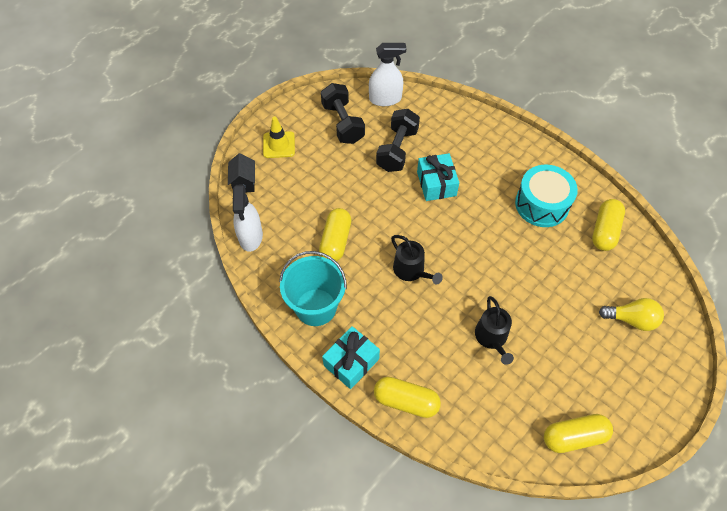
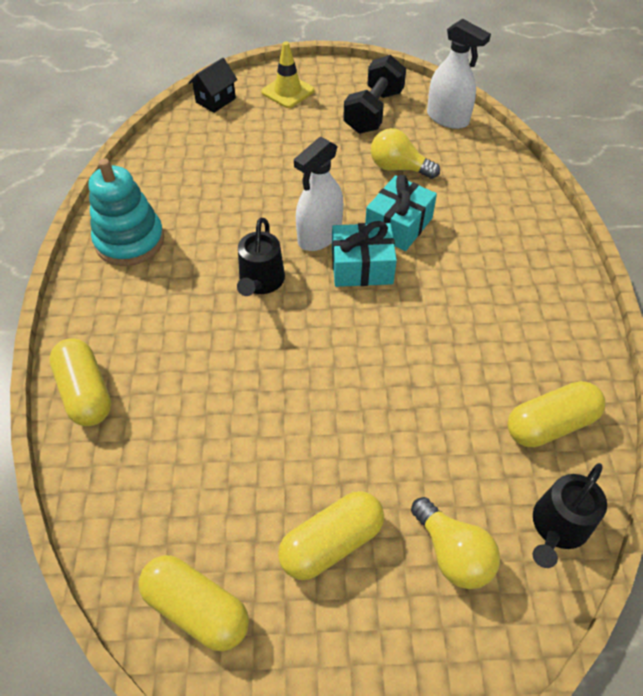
camera: 45 degrees right, 5 degrees down
(250, 236) = (160, 144): white spray bottle -> white spray bottle (319, 236)
(316, 307) = (130, 241): turquoise bucket -> turquoise stacking toy
(335, 241) = (226, 201): yellow capsule -> yellow capsule (331, 542)
(351, 362) = (91, 312): turquoise gift -> turquoise gift (362, 267)
(397, 150) = (398, 168): black dumbbell -> yellow light bulb
(492, 338) = (253, 415): black watering can -> black watering can (558, 527)
(542, 204) = (500, 333): turquoise drum -> none

